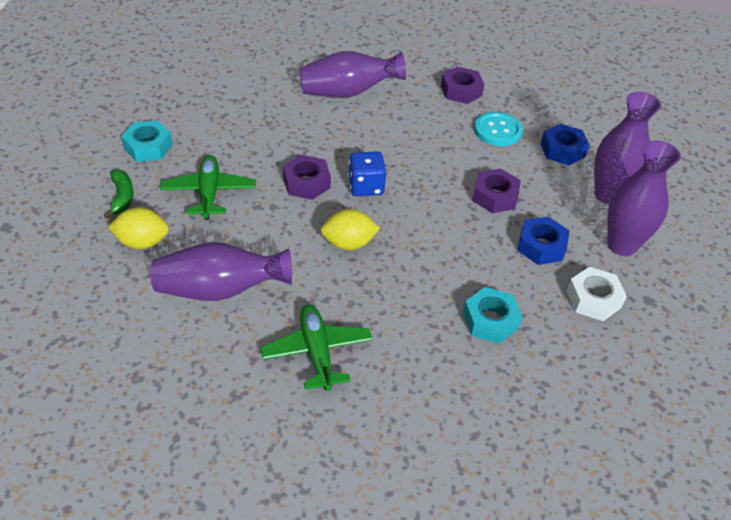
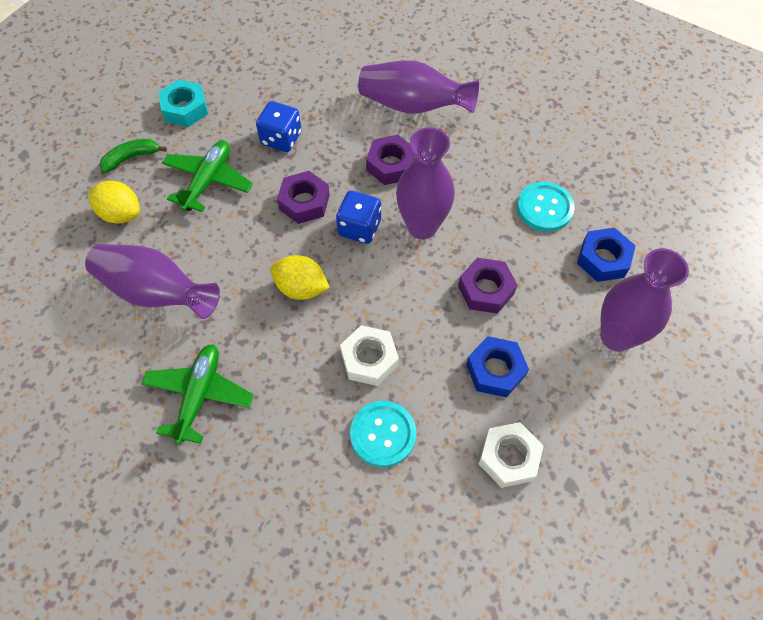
camera: 30 degrees right, 15 degrees up
(122, 197) = (131, 158): green banana -> green banana turned 135 degrees counterclockwise
(253, 144) = (281, 138): none -> blue dice
(441, 273) = (369, 359): none -> white nut
(461, 91) = (537, 142): purple nut -> purple nut (391, 165)
(490, 320) = (383, 434): turquoise nut -> turquoise button
(621, 245) = (587, 406): purple vase -> purple vase (422, 226)

